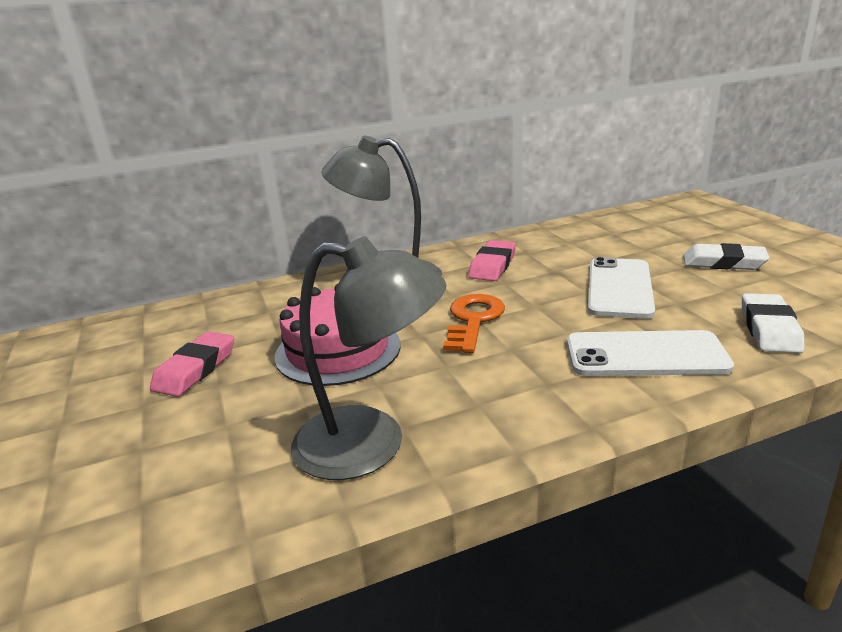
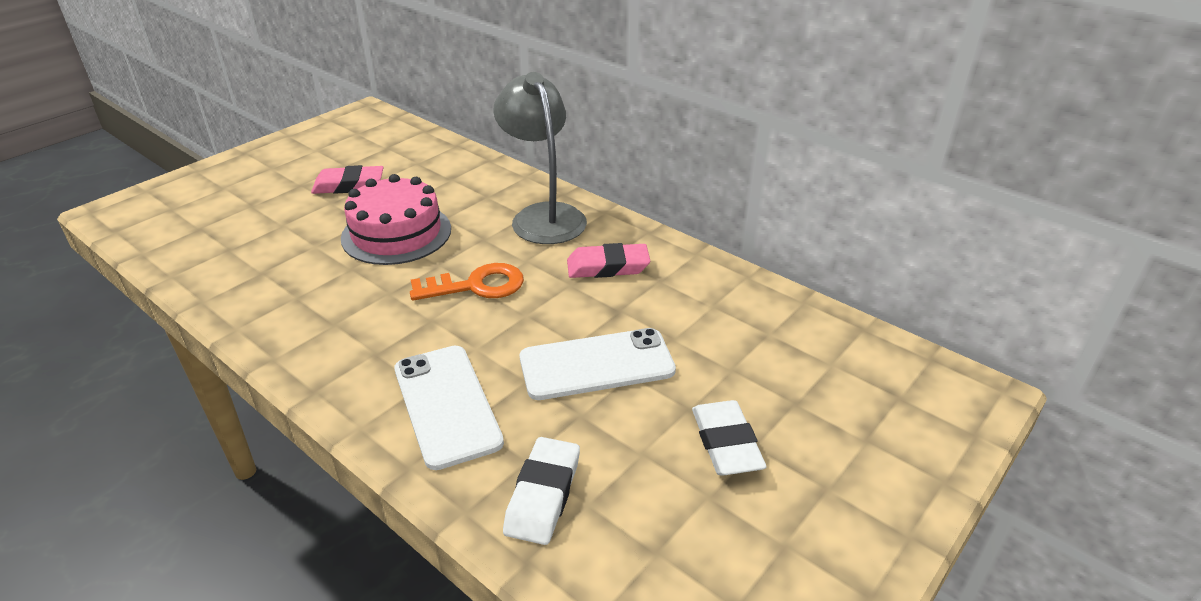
camera: 60 degrees right, 10 degrees up
(371, 445) = (269, 290): grey lamp -> none
(769, 329) = (543, 495): white eraser -> white eraser turned 60 degrees counterclockwise

